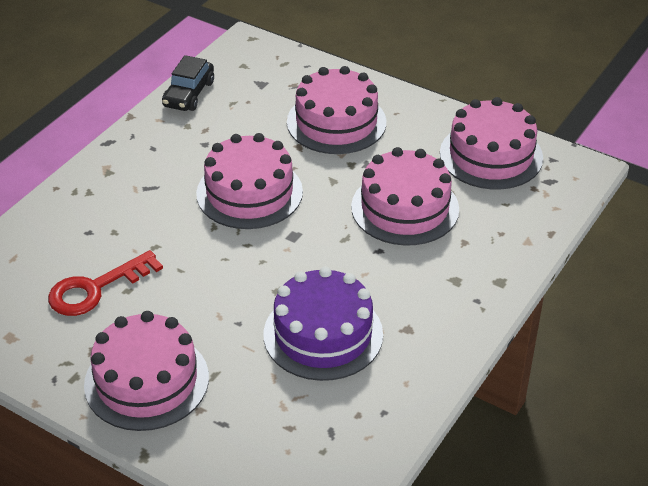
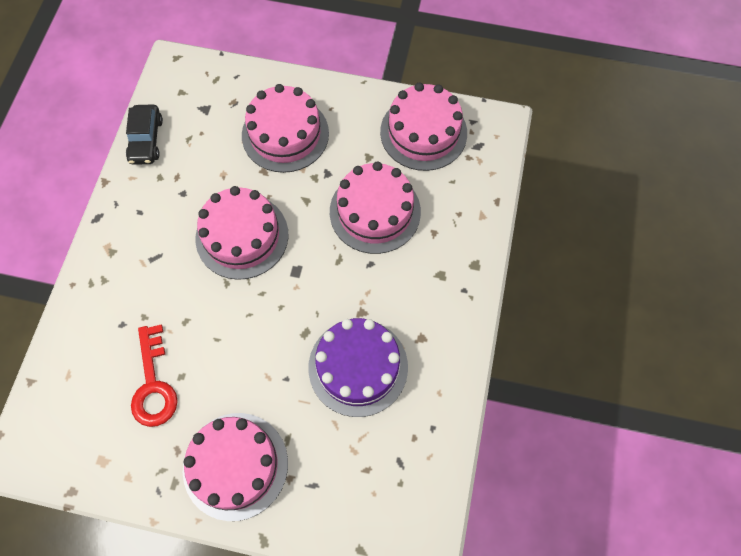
camera: 20 degrees left, 25 degrees up
(95, 289) = (153, 384): red key -> red key turned 45 degrees counterclockwise

